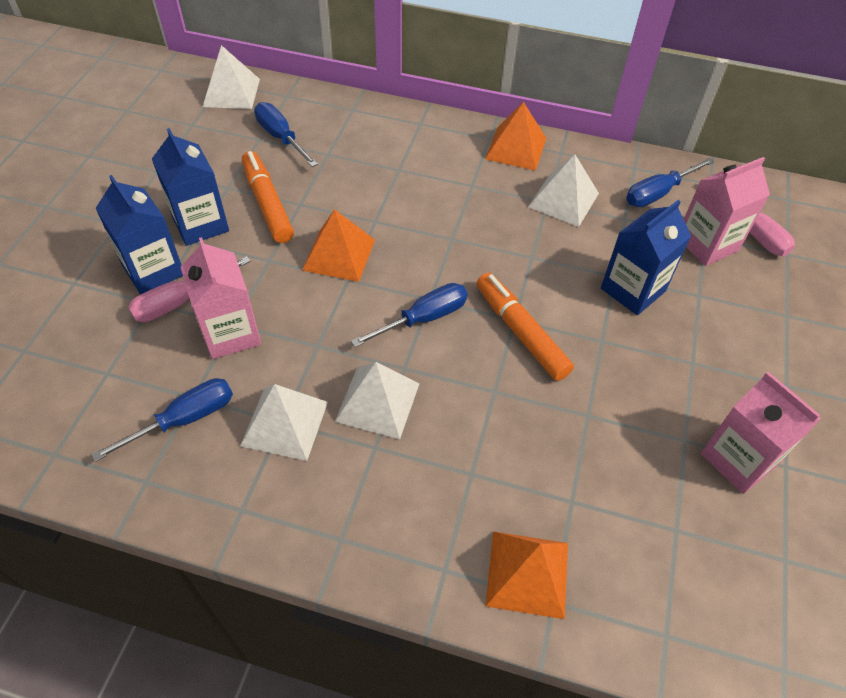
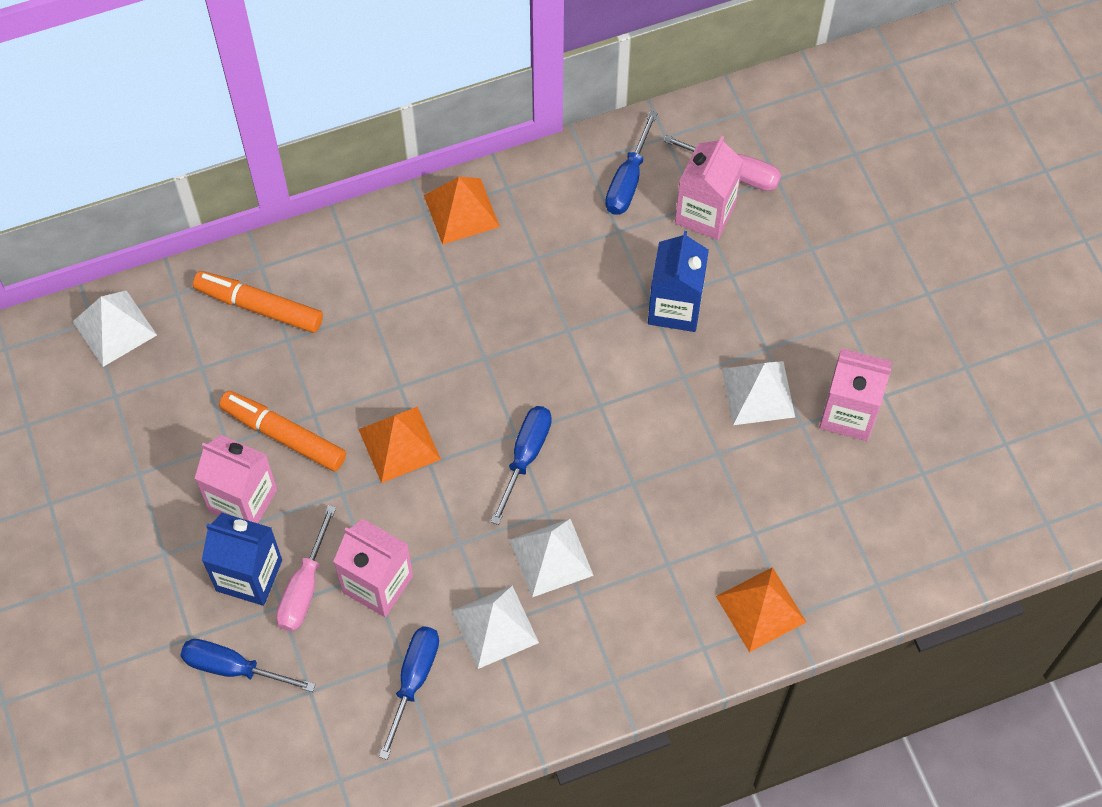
camera: 35 degrees left, 10 degrees up
(200, 224) = (243, 500): blue carton -> pink carton
(280, 137) = (221, 350): blue screwdriver -> blue screwdriver (232, 668)
(521, 332) = (614, 413): orange marker -> orange marker (259, 307)
(563, 200) = (550, 246): white pyramid -> white pyramid (758, 393)

